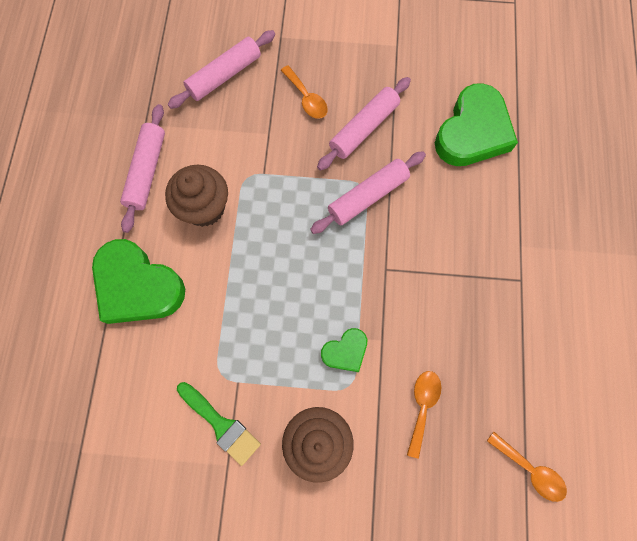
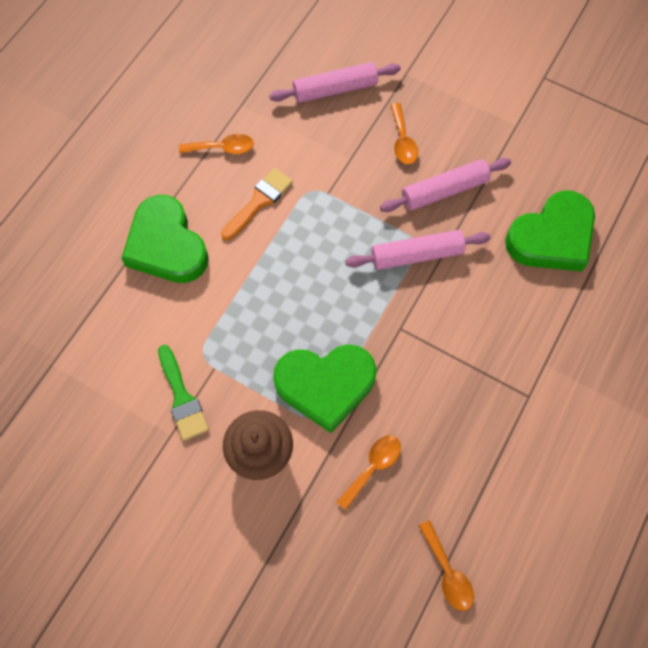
camera: 25 degrees right, 5 degrees down
(147, 171) = (222, 148): pink rolling pin -> orange spoon
(204, 208) = (259, 202): brown cupcake -> orange brush
(345, 351) = (325, 385): green heart -> green heart, size x2.00

